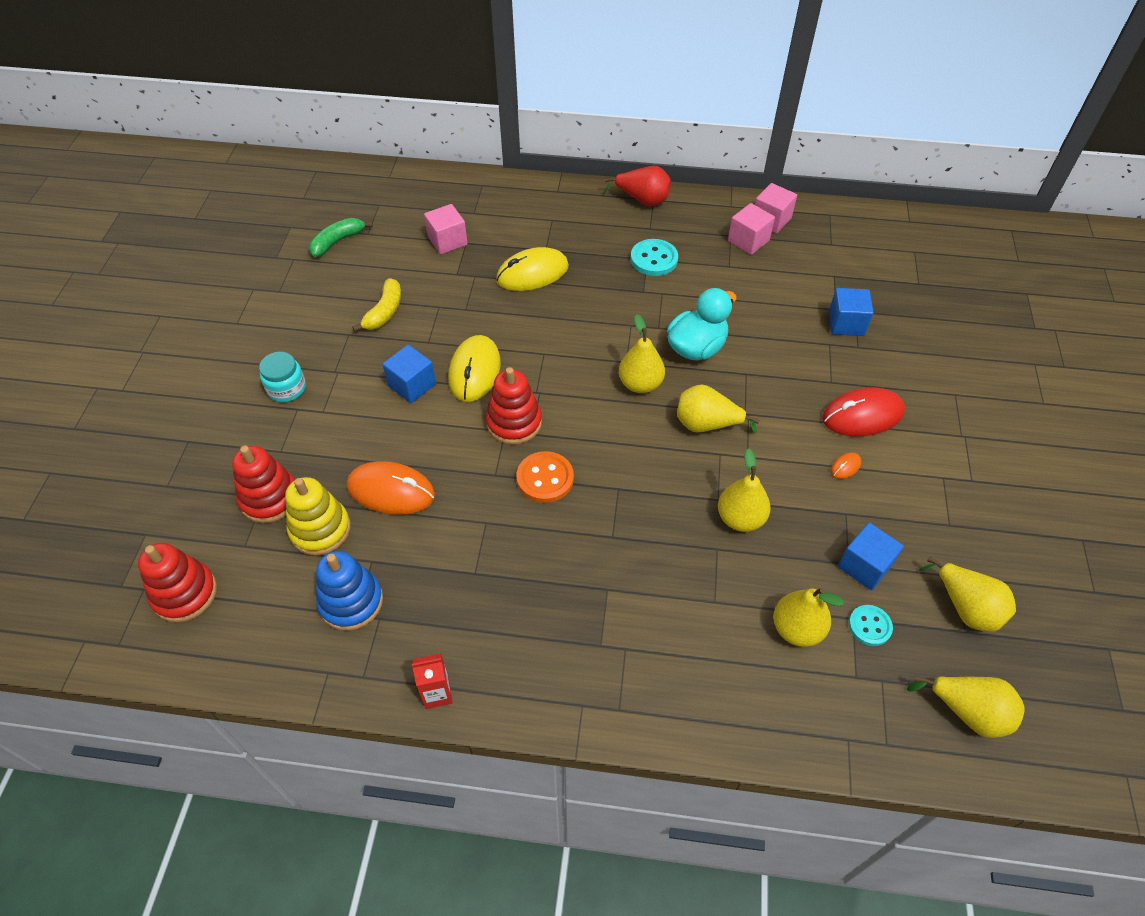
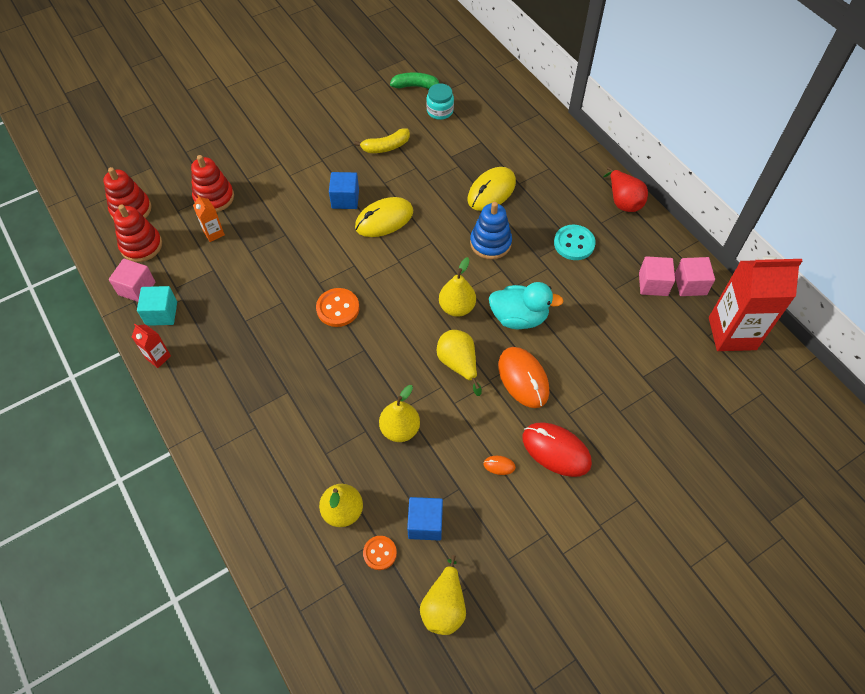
camera: 50 degrees right, 5 degrees up
(287, 388) = (289, 148): turquoise jar -> turquoise jar (440, 111)
(320, 529) = (214, 233): yellow stacking toy -> orange carton
(351, 601) = (182, 280): blue stacking toy -> blue stacking toy (490, 243)
(377, 652) = (161, 313): none -> turquoise cube
(391, 491) = (264, 244): orange mouse -> orange mouse (523, 378)
(447, 241) = (472, 133): pink cube -> pink cube (137, 288)
(514, 422) = (364, 265): red stacking toy -> red stacking toy (141, 246)
(532, 273) = (491, 191): yellow mouse -> yellow mouse turned 75 degrees counterclockwise
(842, 229) = (732, 333): none -> red carton
(846, 323) = (635, 391): blue cube -> none
(869, 626) = (380, 553): turquoise button -> orange button
(967, 712) = (361, 649): yellow pear -> none

